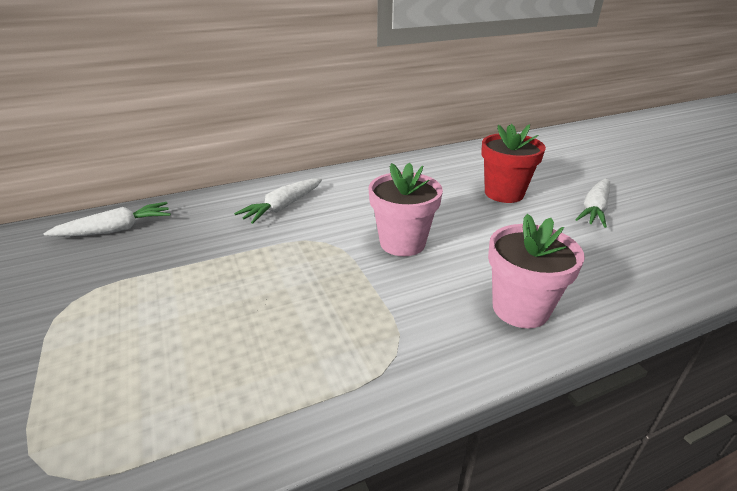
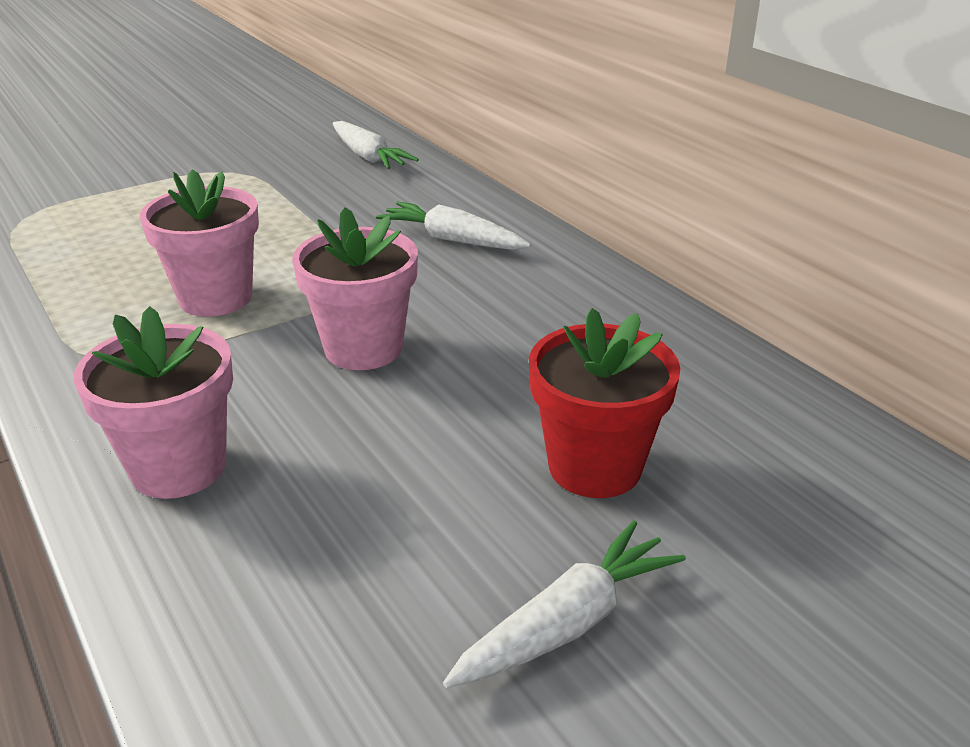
camera: 80 degrees right, 0 degrees up
(319, 302) = (216, 298): none -> pink flower pot
(594, 209) = (567, 623): white carrot -> white carrot turned 120 degrees clockwise

